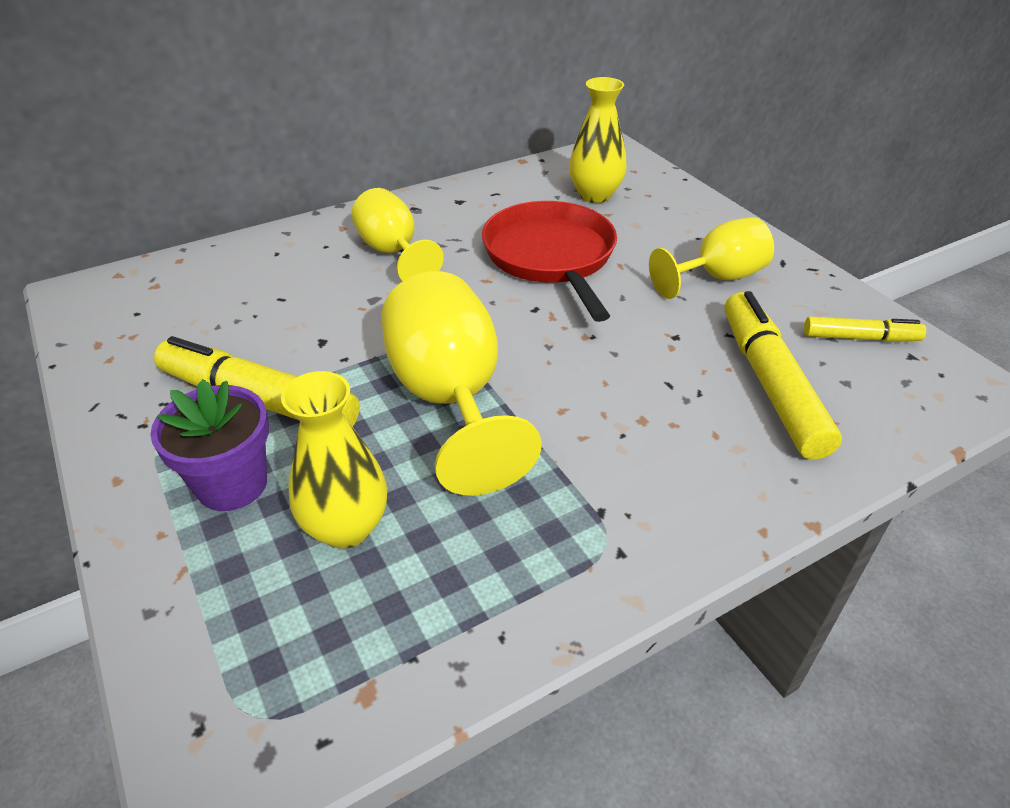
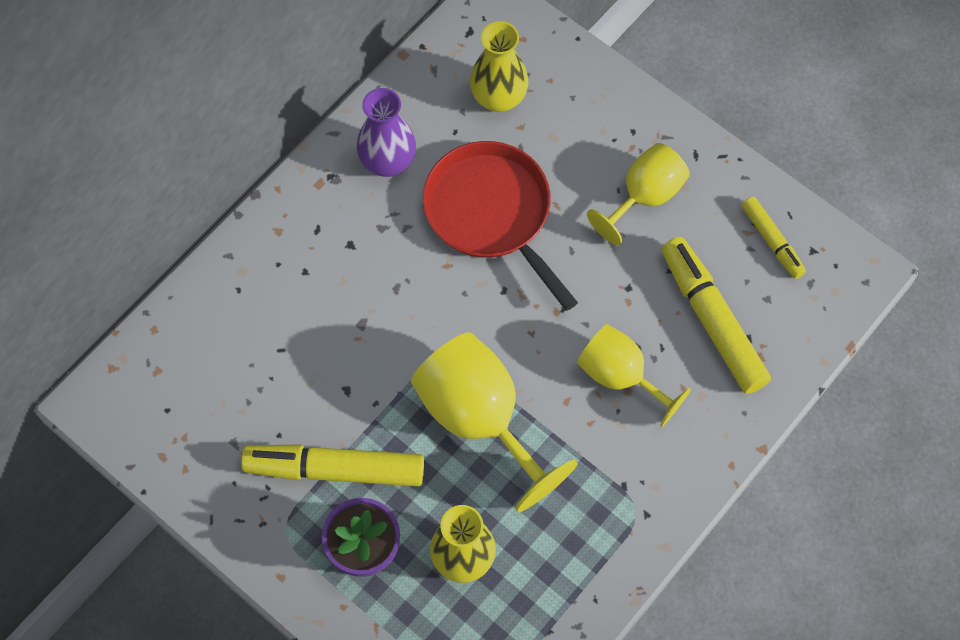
camera: 20 degrees left, 25 degrees up
(393, 252) = (345, 253): yellow goblet -> yellow goblet (620, 376)
(471, 209) = (388, 161): none -> purple vase
(860, 338) = (772, 241): yellow marker -> yellow marker turned 75 degrees clockwise

